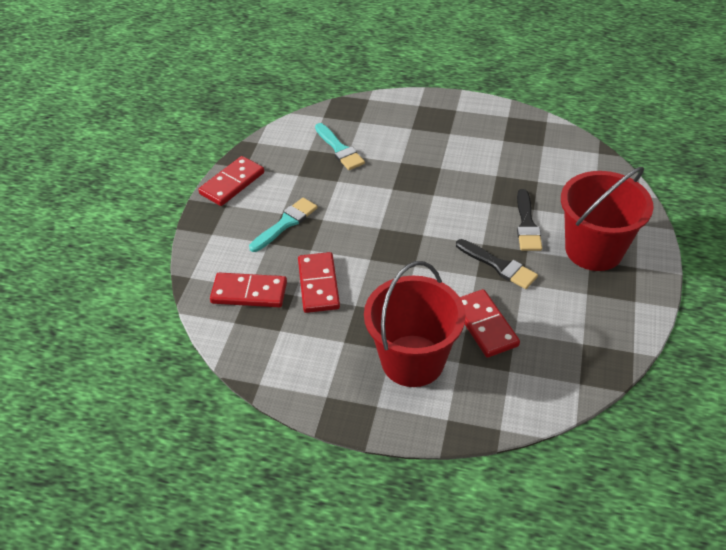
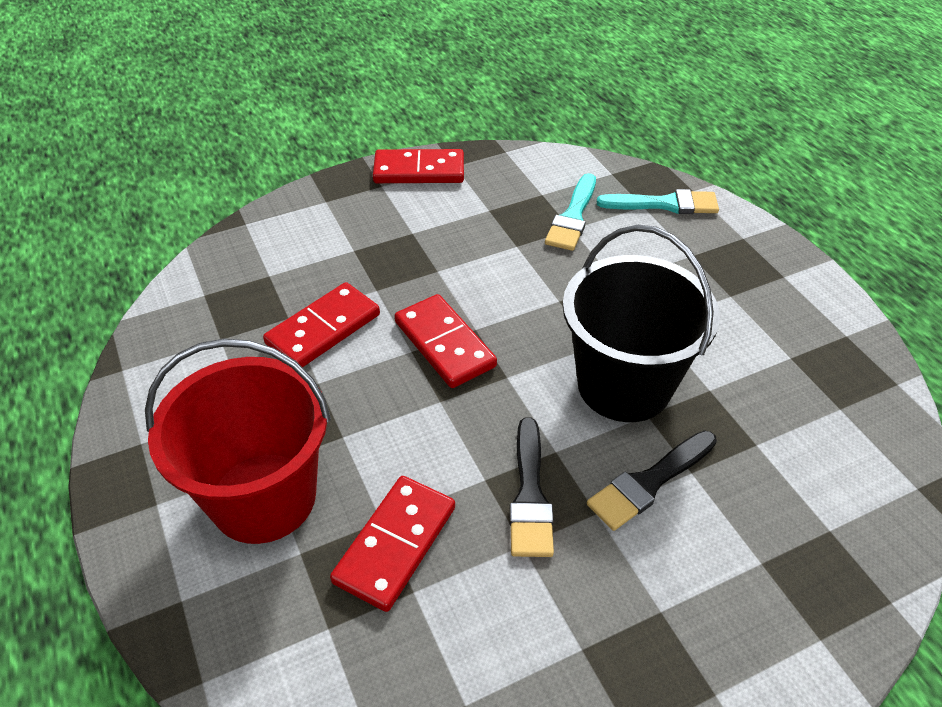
camera: 50 degrees right, 0 degrees up
(249, 293) = (259, 280): red domino -> red domino (444, 344)
(286, 223) = (398, 245): turquoise brush -> turquoise brush (665, 204)
(467, 199) = (624, 385): none -> black bucket
(594, 250) = (689, 604): red bucket -> none

